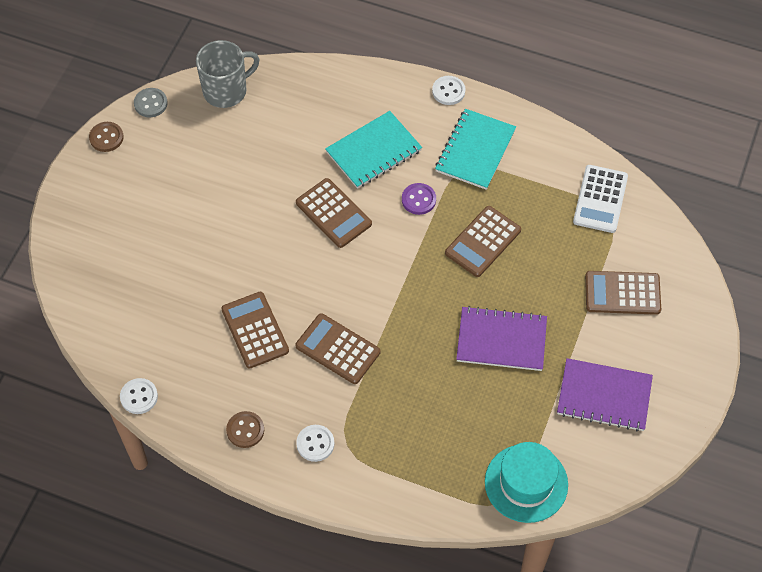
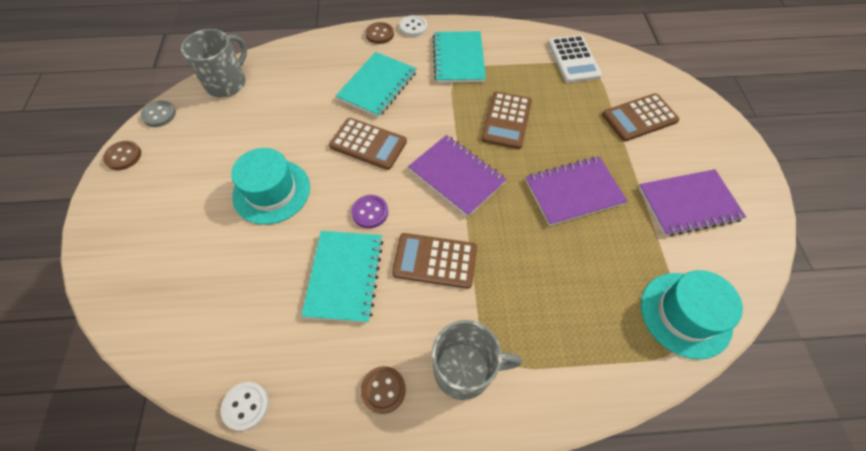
camera: 25 degrees left, 0 degrees up
(225, 226) = (271, 191): none -> turquoise hat
(255, 330) = (344, 276): brown calculator -> turquoise notebook
(315, 444) = (464, 370): white button -> grey mug
(399, 280) = (456, 176): none -> purple notebook
(407, 87) = (379, 34): none -> brown button
(418, 200) = (435, 108): purple button -> purple button (370, 212)

